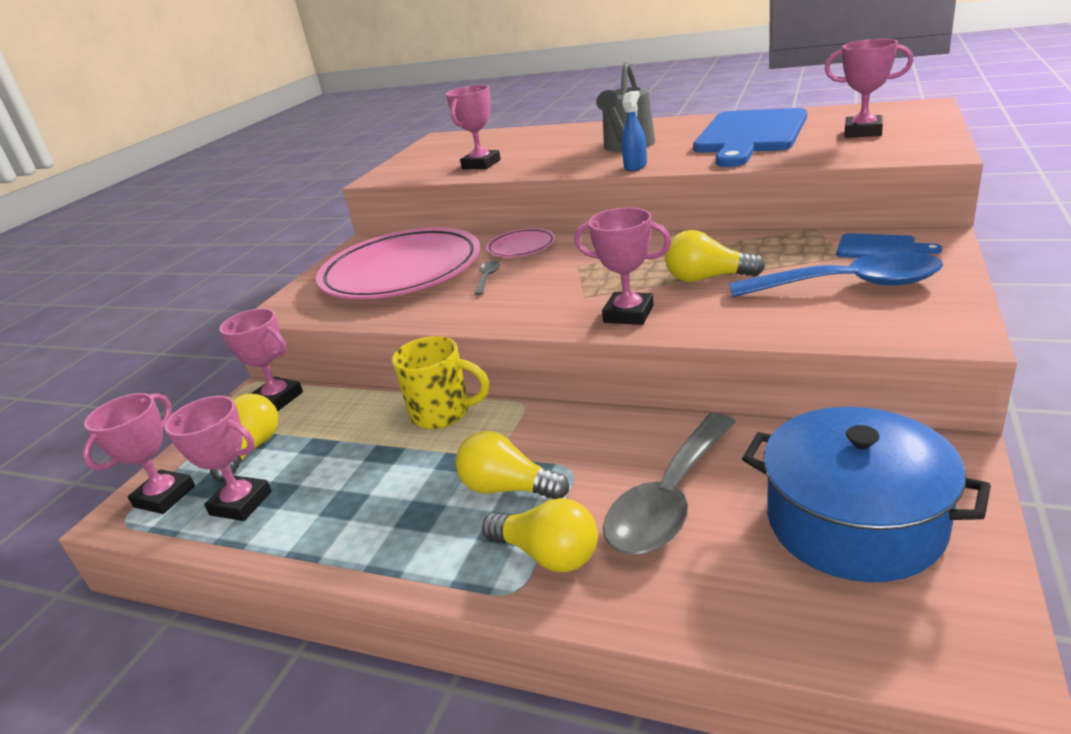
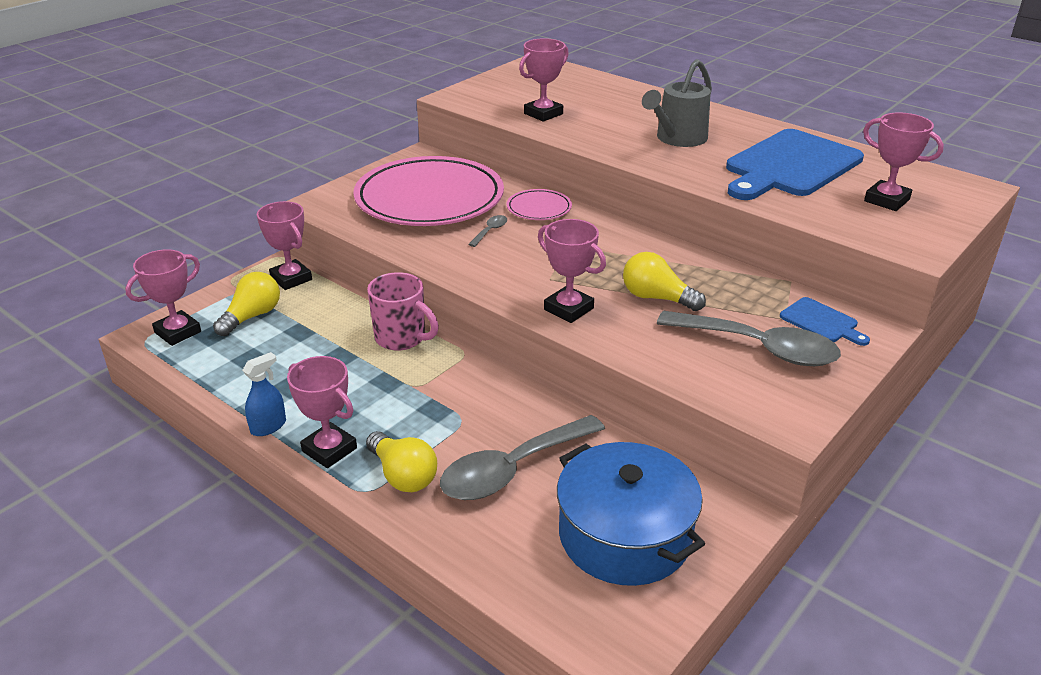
camera: 15 degrees right, 5 degrees up
(241, 503) = (225, 357): pink trophy -> pink trophy (329, 449)
(443, 413) = (402, 338): yellow mug -> pink mug
(508, 488) = (409, 417): yellow light bulb -> none
(635, 166) = (662, 166): blue spray bottle -> blue spray bottle (268, 426)
(848, 285) = (758, 348): blue spoon -> grey spoon

